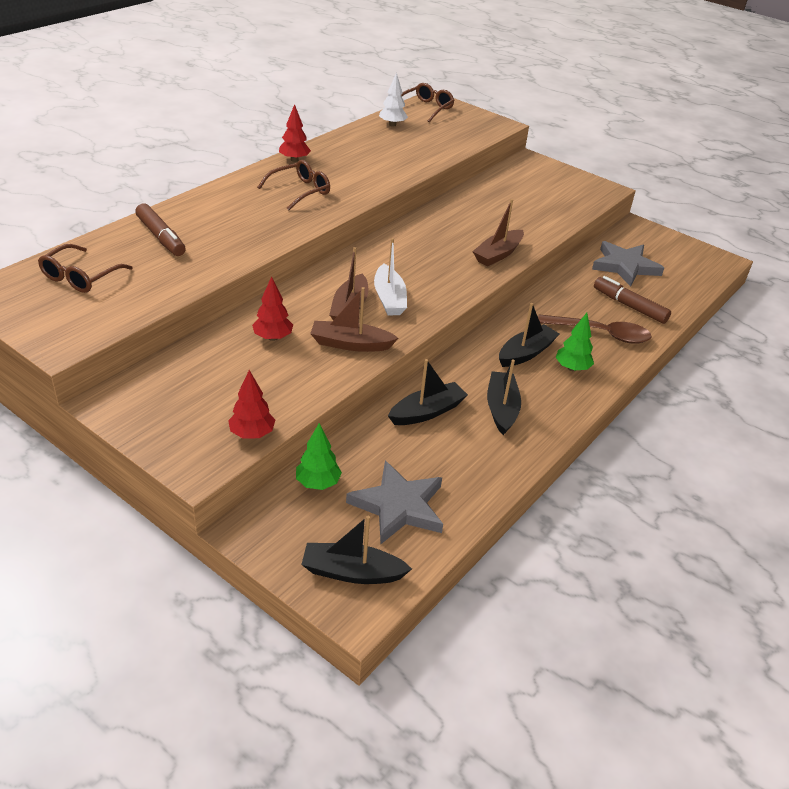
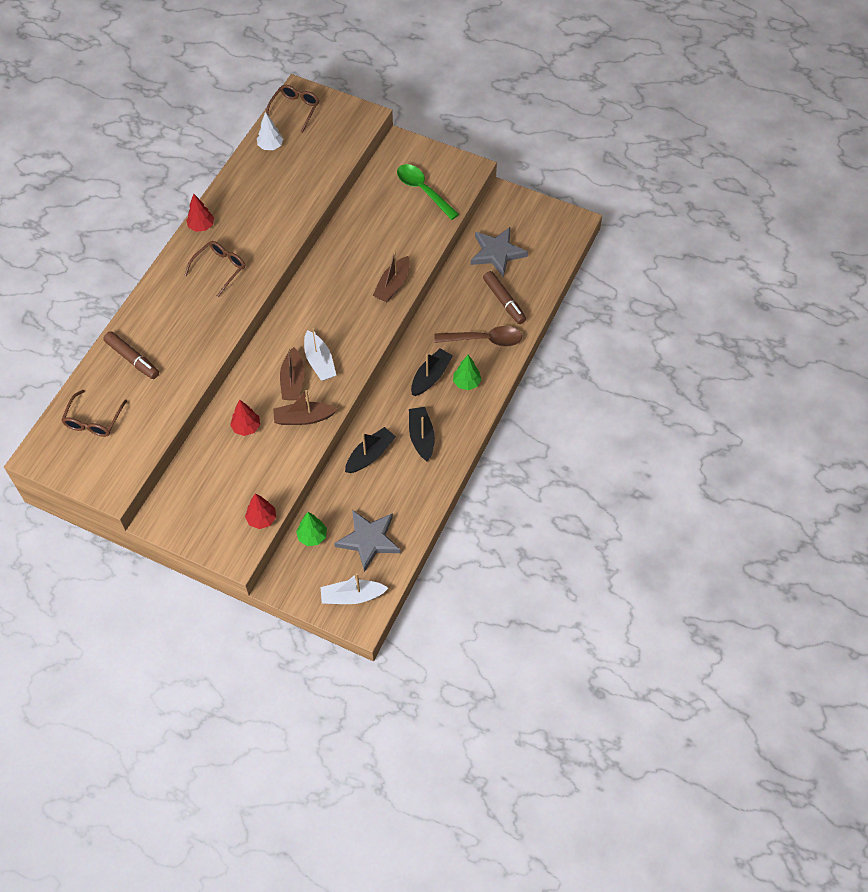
camera: 10 degrees left, 20 degrees up
(352, 572) = (352, 596): black boat -> white boat
(549, 194) = (423, 191): none -> green spoon
(629, 306) = (504, 301): brown marker -> brown marker turned 150 degrees counterclockwise

